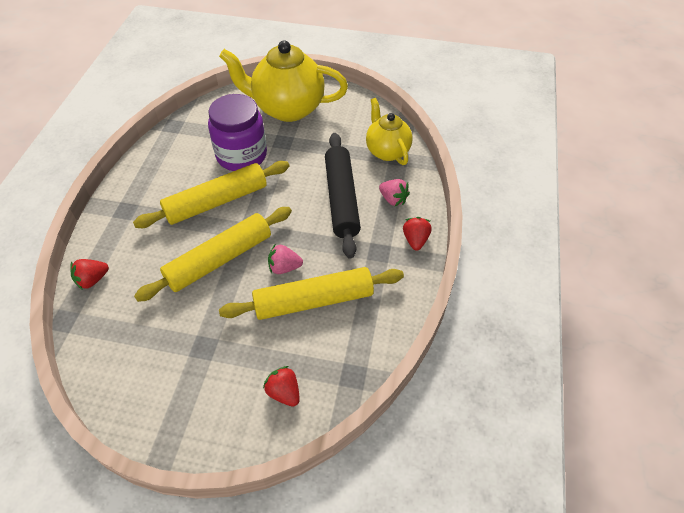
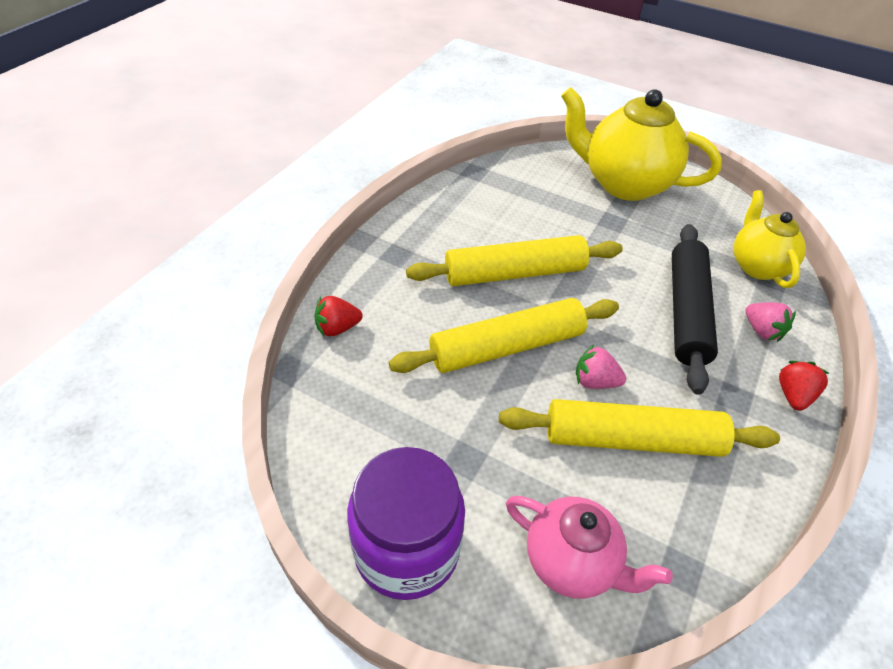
camera: 15 degrees right, 5 degrees down
(241, 155) = (556, 225): purple jar -> purple jar (407, 549)
(284, 392) = (571, 562): red strawberry -> pink teapot

